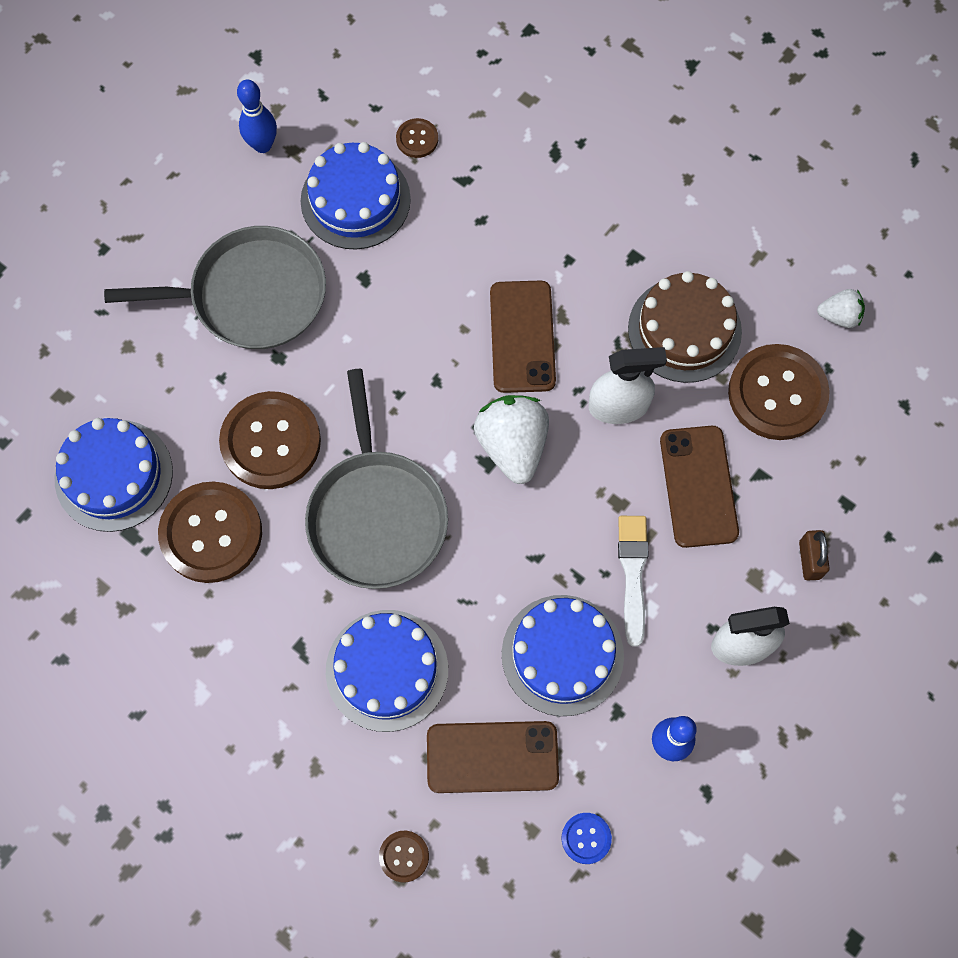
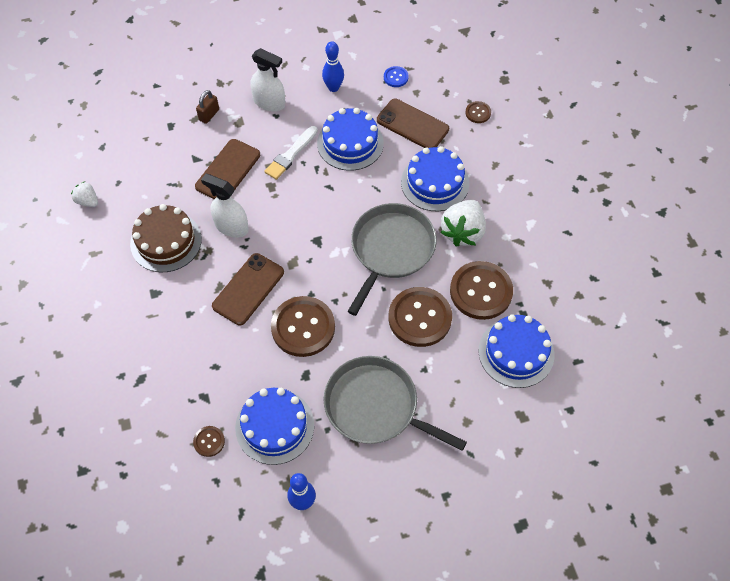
camera: 145 degrees left, 10 degrees down
(512, 446) = (298, 240): white strawberry -> white strawberry (463, 232)
(777, 393) = (152, 186): brown button -> brown button (303, 327)

